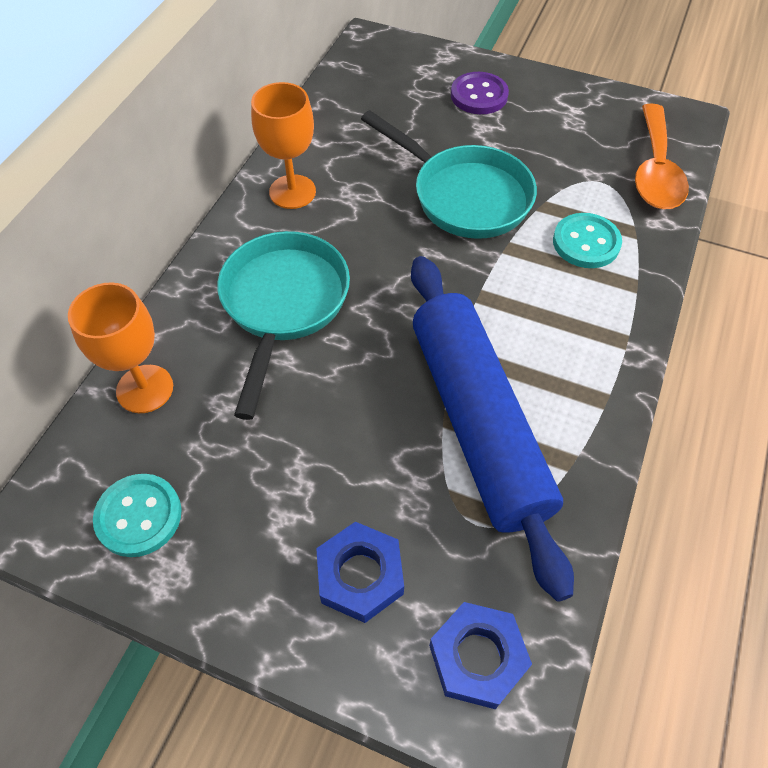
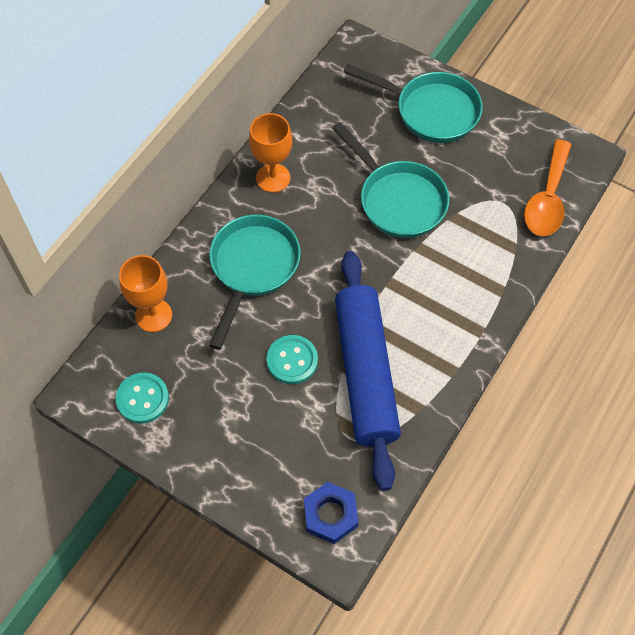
camera: 10 degrees right, 5 degrees up
(360, 575) = (271, 457): blue nut -> none
(479, 95) = (431, 111): purple button -> turquoise pan
(586, 243) = (476, 252): turquoise button -> turquoise button (292, 360)

